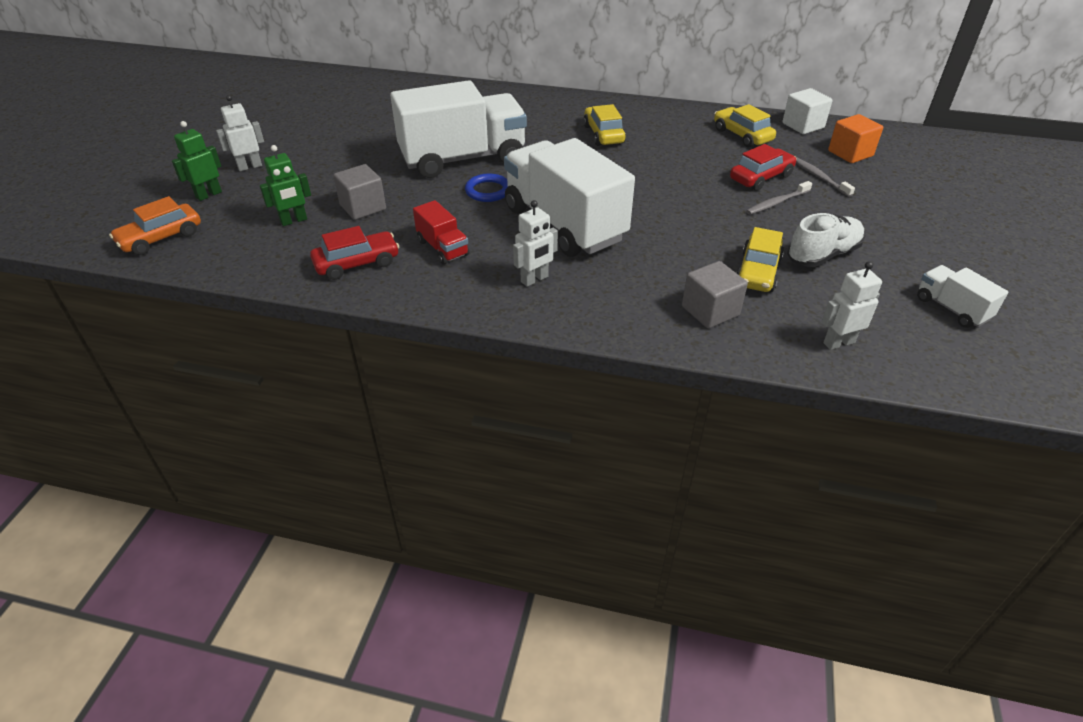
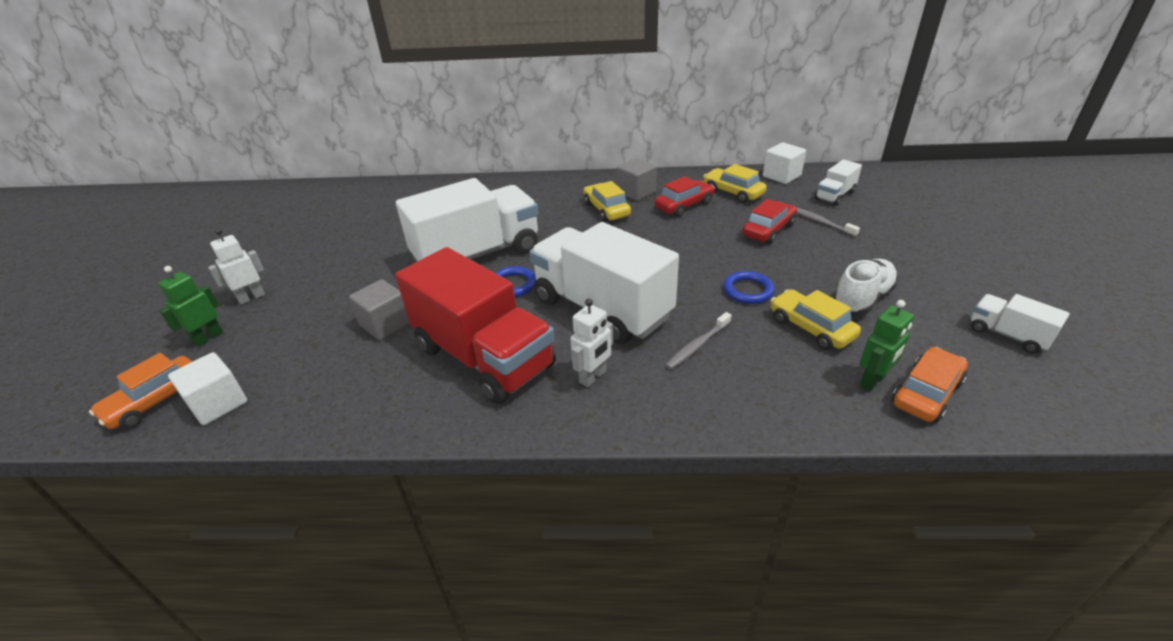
camera: 10 degrees left, 5 degrees down
(210, 248) = (218, 403): none -> white cube
(294, 221) = (311, 353): green robot -> green robot (873, 381)
(357, 263) = (393, 393): red car -> red car (684, 205)
(443, 248) = (484, 357): red truck -> red truck, size x2.25
(710, 311) = (785, 381): grey cube -> grey cube (636, 192)
(712, 230) = (748, 290): none -> blue ring
(757, 272) = (811, 328): yellow car -> yellow car turned 135 degrees clockwise
(777, 202) = (794, 252): grey toothbrush -> grey toothbrush (697, 345)
(838, 342) = (926, 393): white robot -> orange car
(850, 153) = (835, 195): orange cube -> white truck

